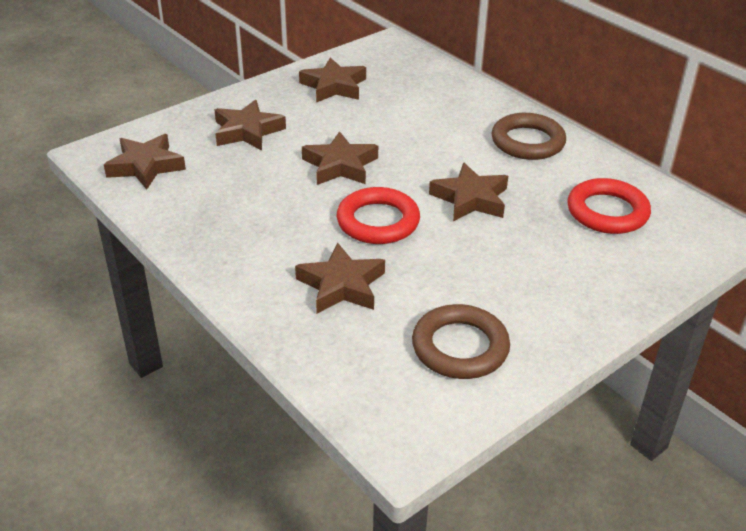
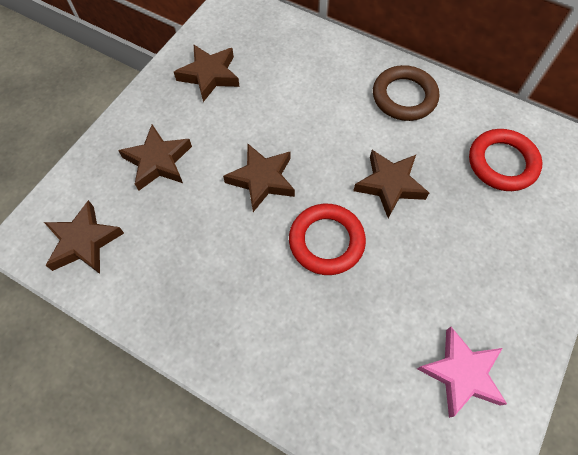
camera: 20 degrees left, 25 degrees up
(341, 285) = (332, 335): brown star -> none
(460, 347) = (461, 373): brown ring -> pink star

